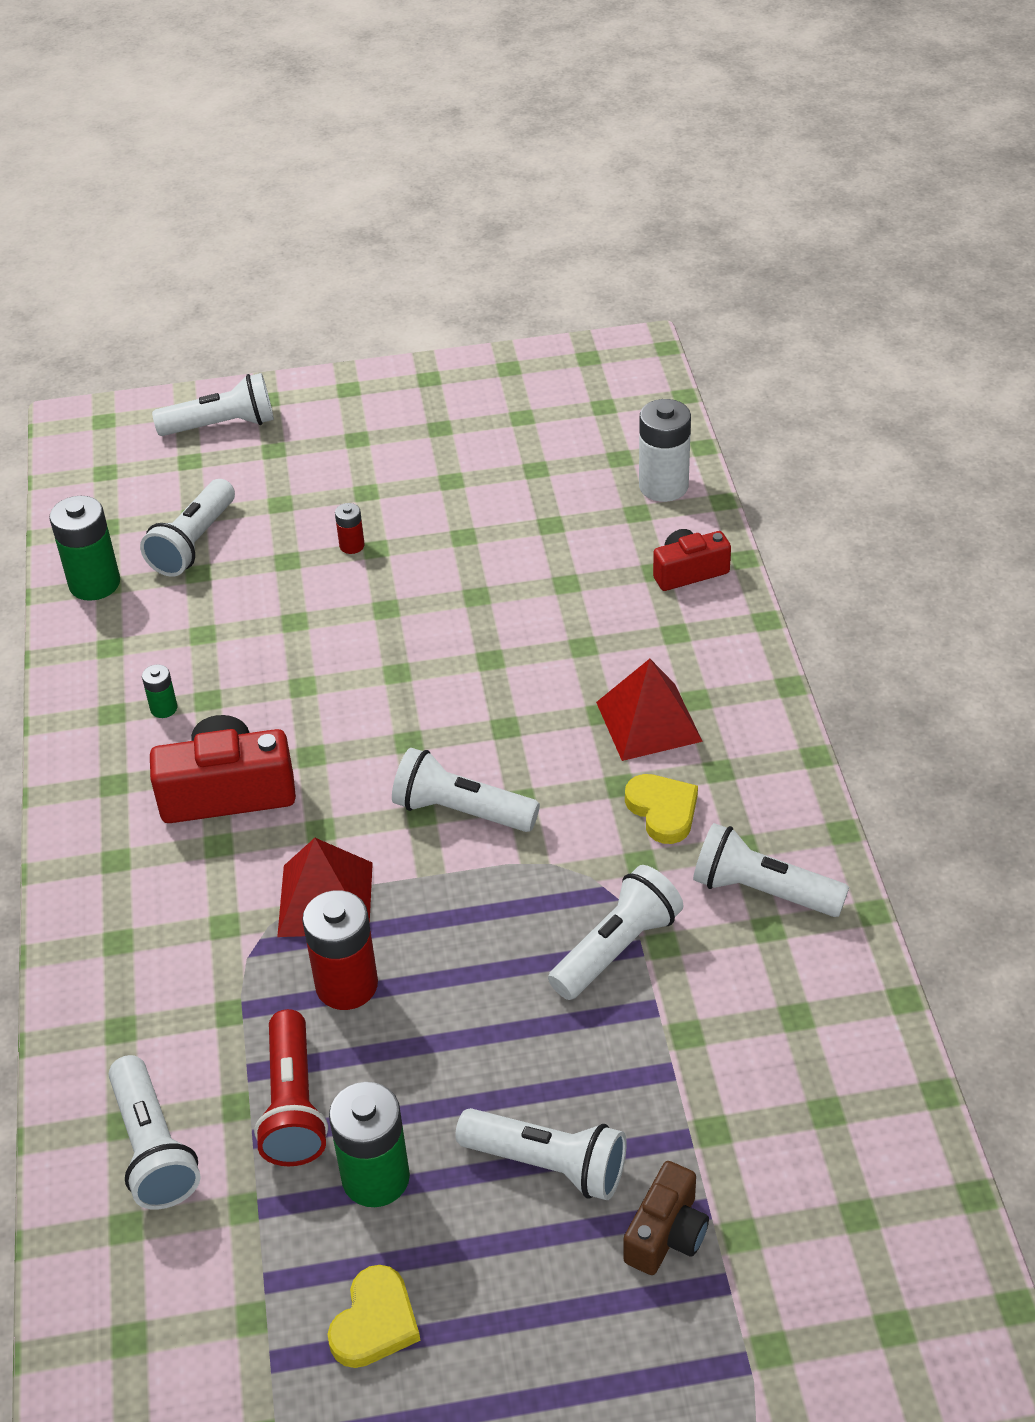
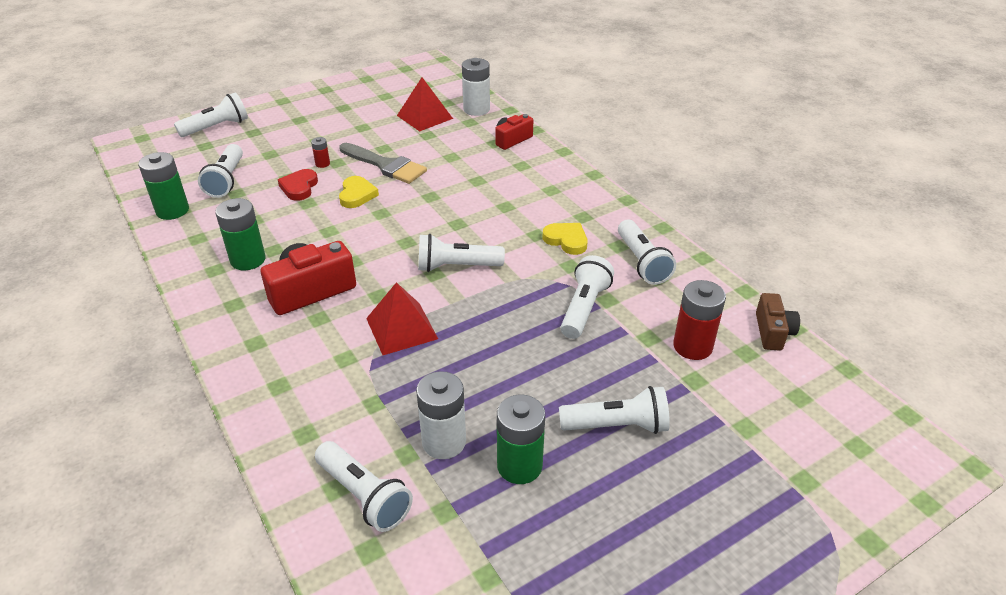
camera: 25 degrees left, 5 degrees down
(164, 708) = (248, 260): green battery -> green battery, size x2.02
(293, 1105) = (444, 442): red flashlight -> white battery
(295, 586) = (299, 187): none -> red heart
(346, 985) = (440, 368): red battery -> red battery (692, 346)
(375, 1322) = (569, 549): yellow heart -> yellow heart (357, 195)
(450, 575) = (386, 165): none -> grey brush
(648, 721) = (533, 204): red pyramid -> red pyramid (424, 117)
(666, 1234) = (707, 440): brown camera -> brown camera (772, 332)
(762, 891) = (642, 262): white flashlight -> white flashlight turned 105 degrees counterclockwise

